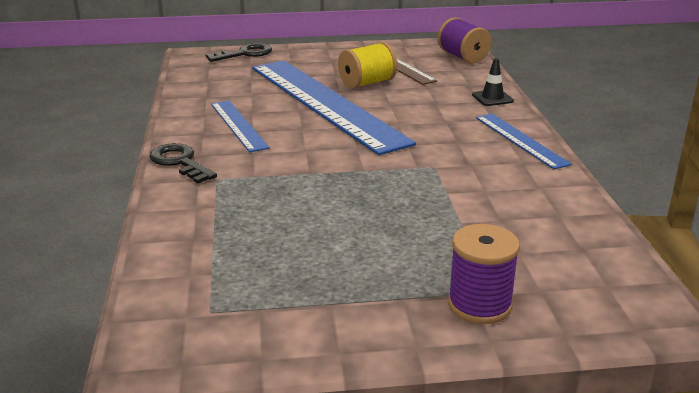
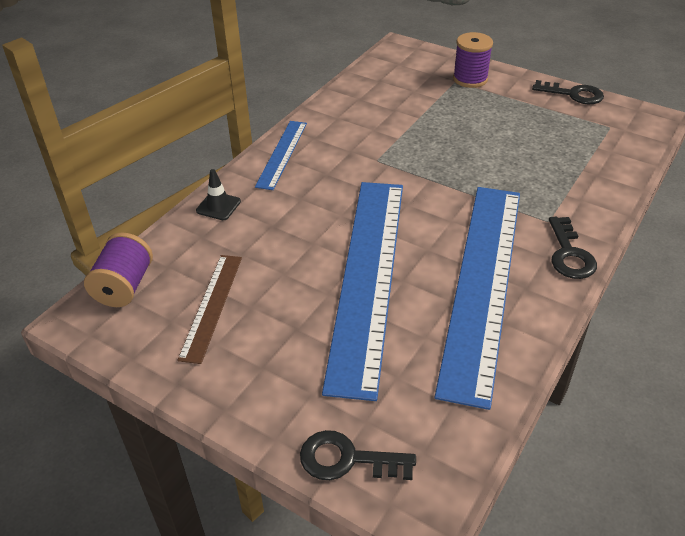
camera: 140 degrees left, 15 degrees up
(238, 125) = (482, 283): blue ruler -> blue ruler, size x2.13
(303, 348) = (573, 94): none -> black key
(367, 83) = (287, 291): yellow spool -> none

